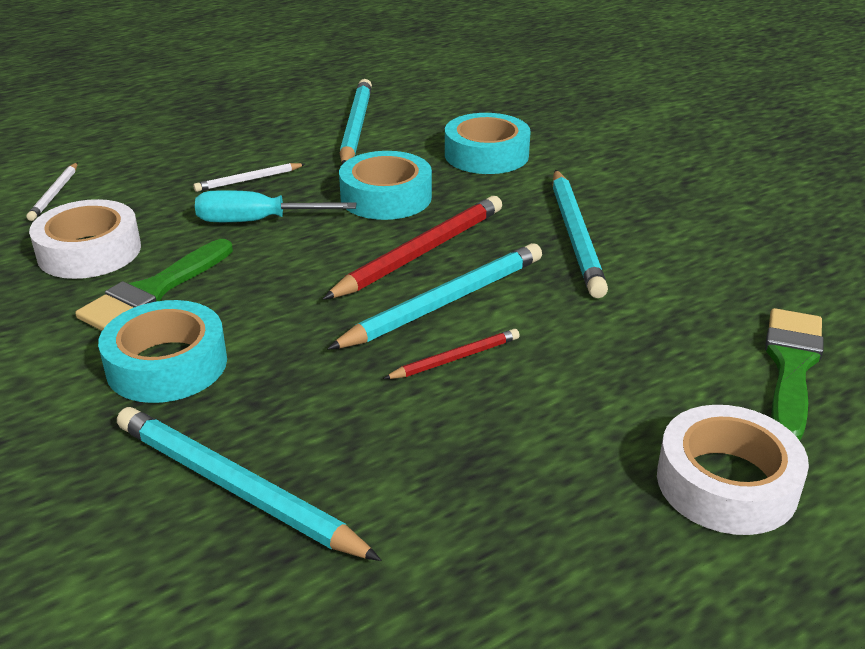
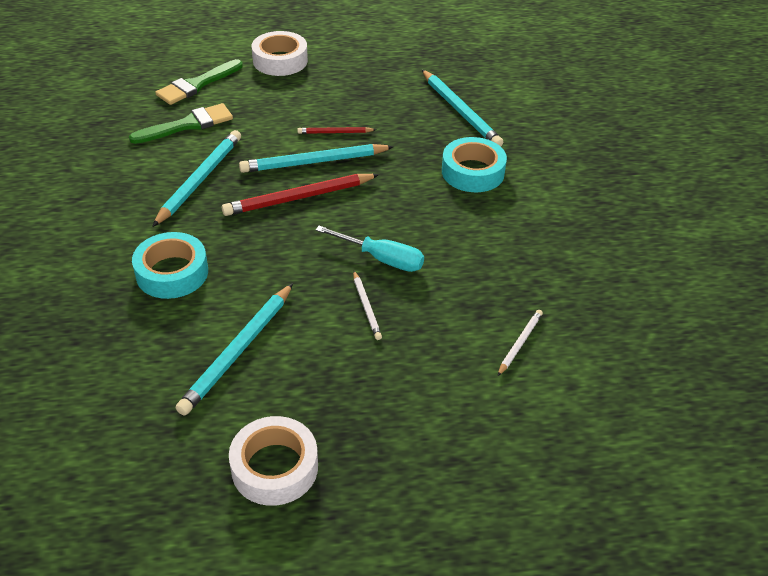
camera: 155 degrees left, 10 degrees up
(89, 251) = (501, 268): white tape -> white tape (274, 467)
(154, 291) = (467, 221): green brush -> green brush (188, 125)
(248, 180) = (366, 307): white pencil -> white pencil turned 75 degrees clockwise
(386, 197) = (282, 252): turquoise tape -> none

